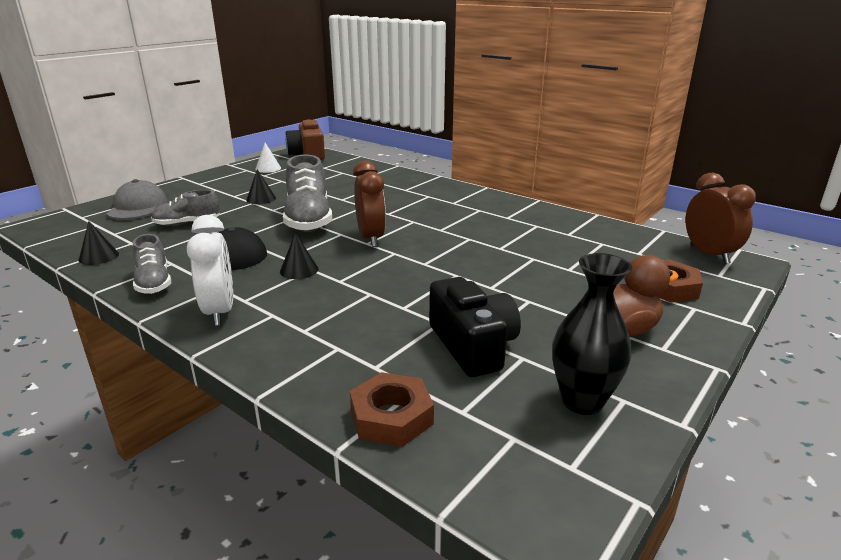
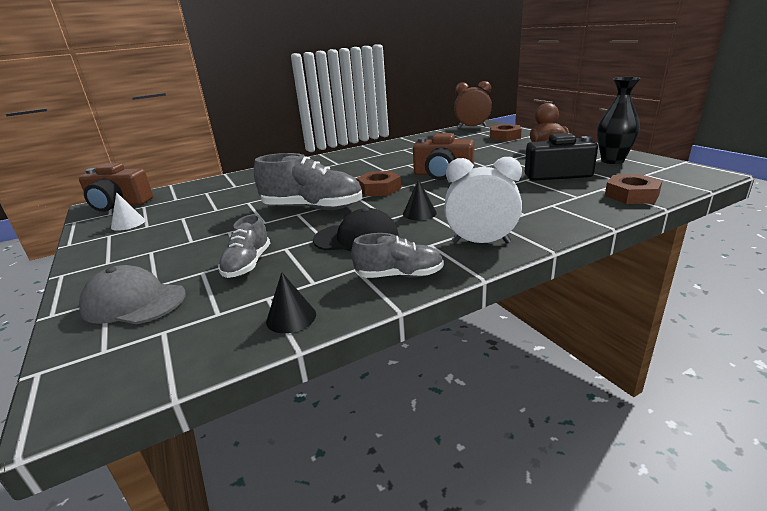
camera: 65 degrees left, 0 degrees up
(261, 199) = (224, 227): black cone -> none
(371, 238) = (379, 189): brown clock -> brown nut
(437, 264) = (442, 174): none -> brown camera

